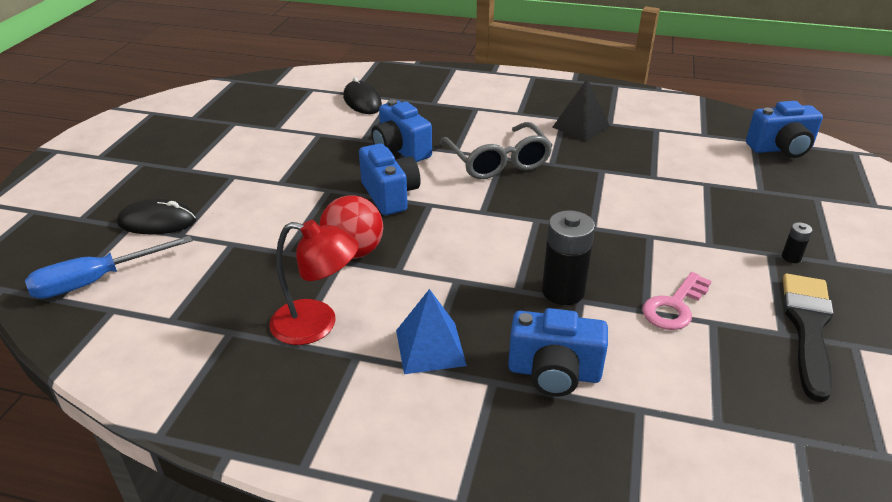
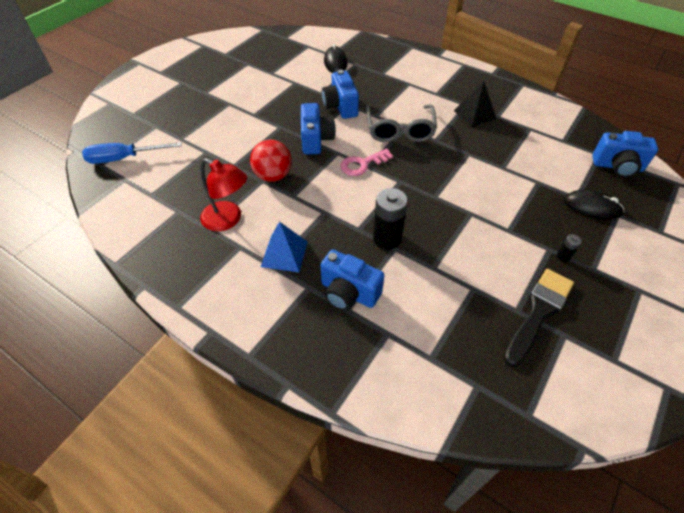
camera: 20 degrees right, 15 degrees up
(157, 222) = (172, 126): black mouse -> black mouse (592, 207)
(674, 306) = (454, 270): pink key -> pink key (362, 164)

